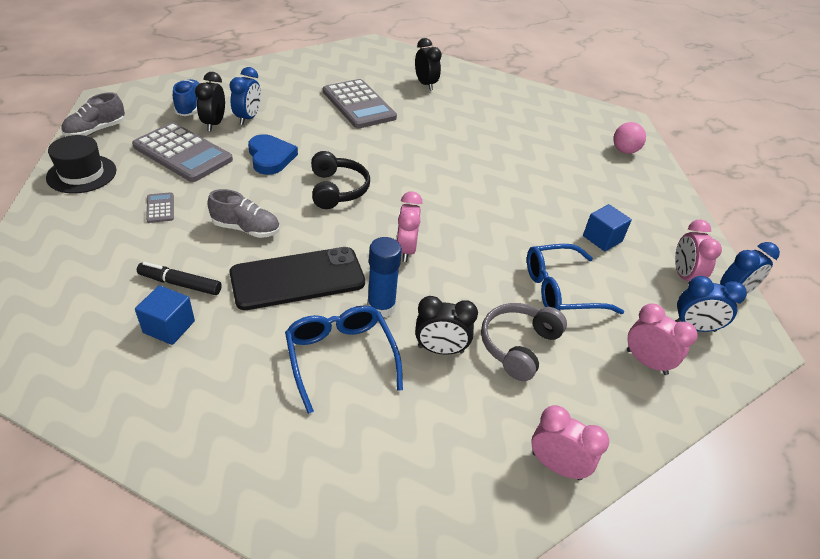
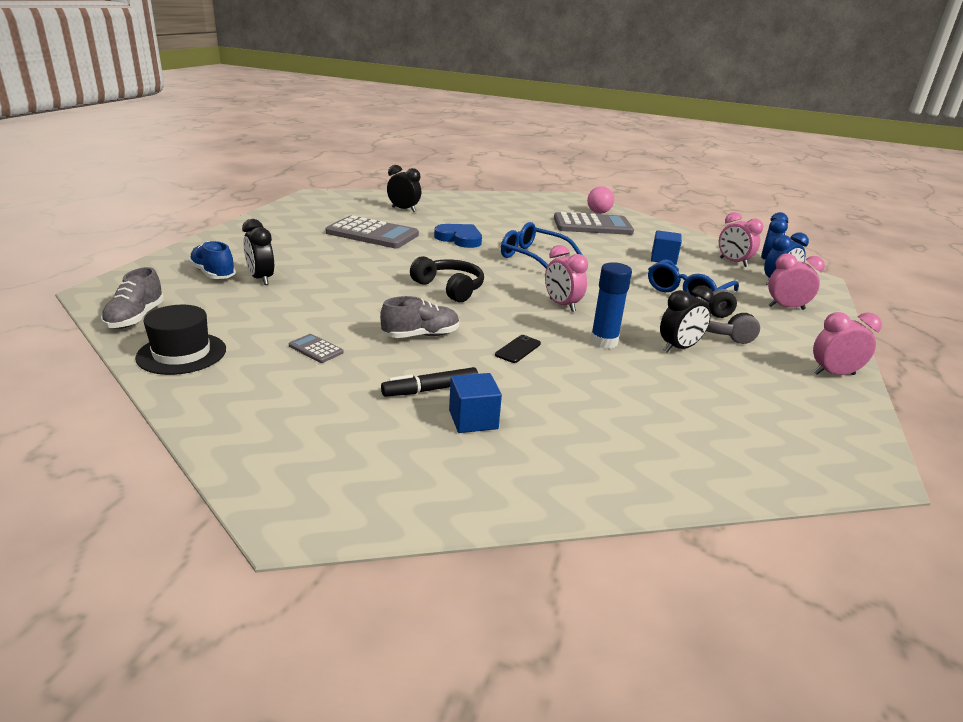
camera: 35 degrees left, 15 degrees down
(183, 153) = (267, 306): grey calculator -> grey calculator (592, 225)
(248, 118) = (288, 266): blue clock -> none
(270, 157) = (357, 285): blue heart -> blue heart (460, 239)
(298, 279) = (518, 349): black phone -> black phone, size x0.40
(340, 357) = (629, 379): blue glasses -> blue glasses (533, 257)

